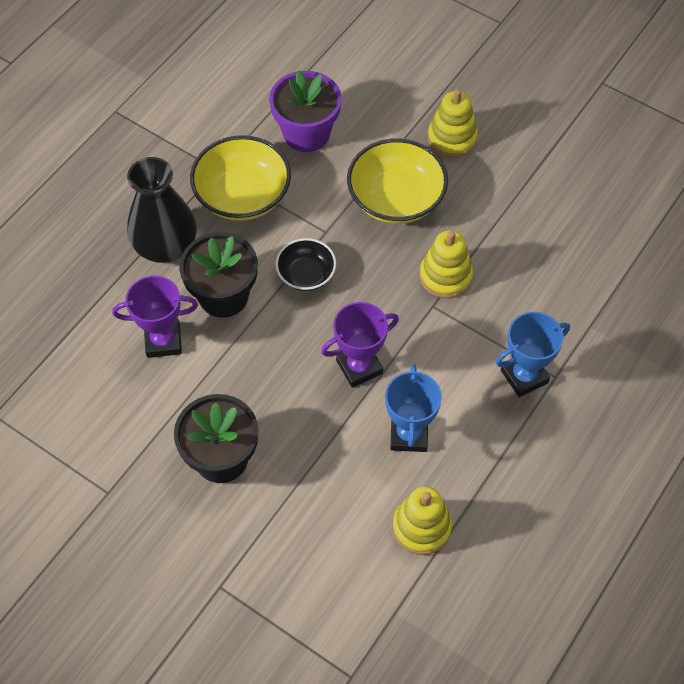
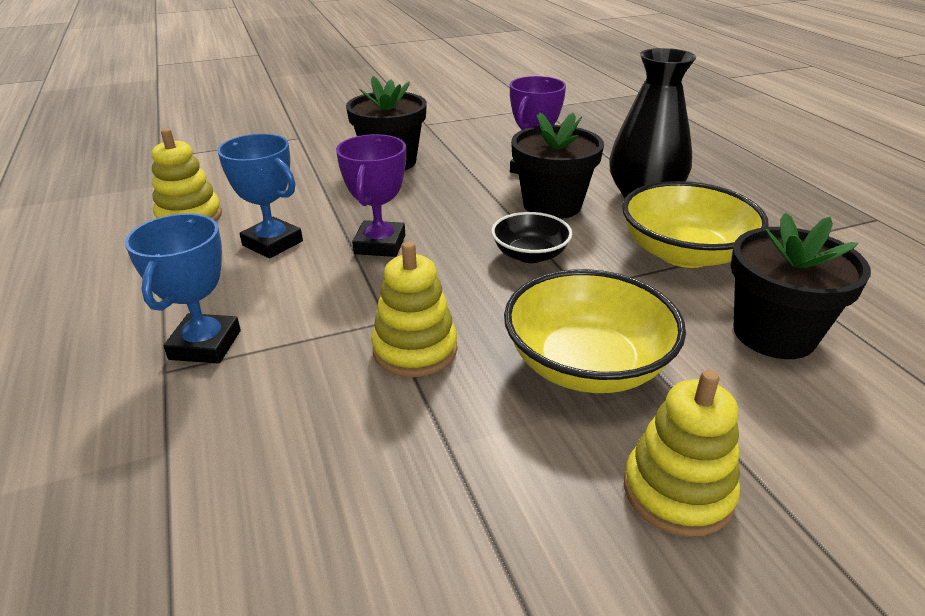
camera: 125 degrees right, 25 degrees down
(306, 133) = (774, 334): purple flower pot -> black flower pot

